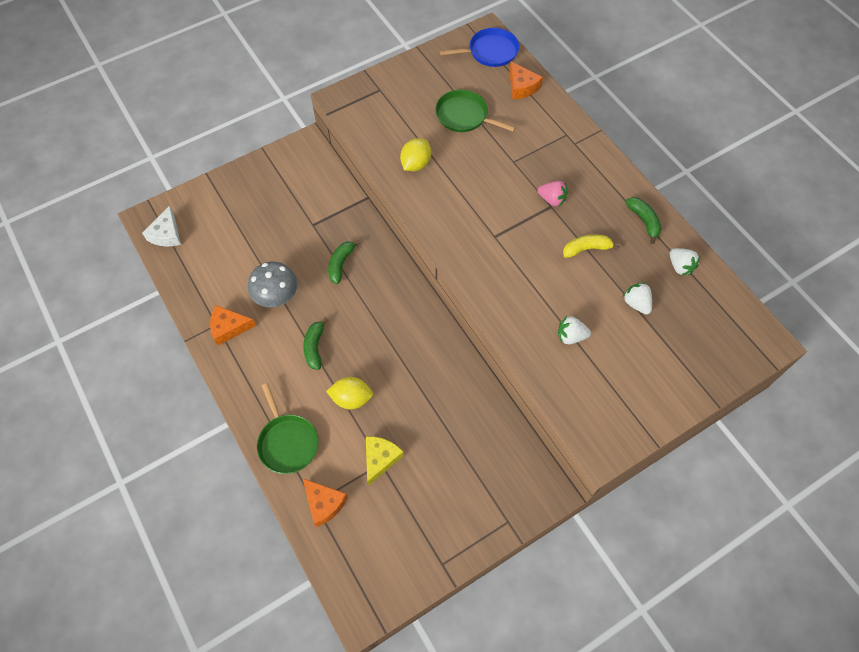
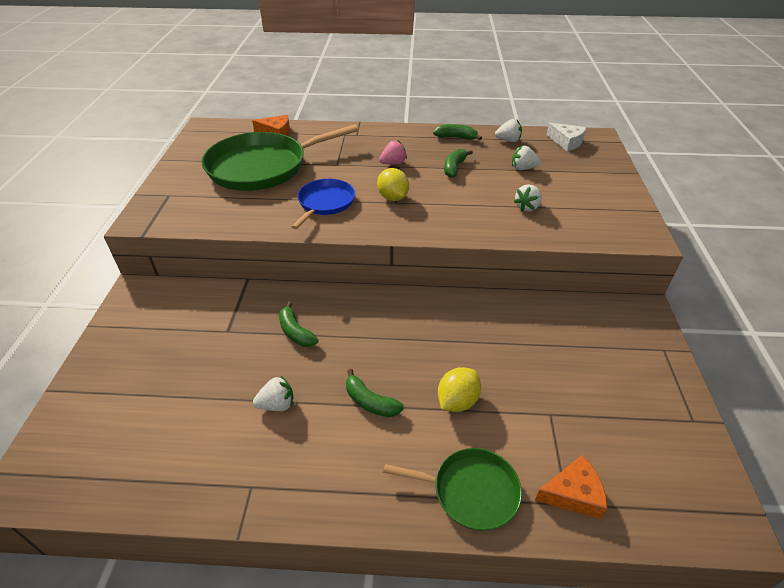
camera: 55 degrees left, 20 degrees down
(166, 234) = (67, 477): white cheese -> white cheese (566, 142)
(229, 327) = (268, 474): orange cheese -> none
(277, 296) = (277, 404): grey mushroom -> white strawberry
(380, 459) = (545, 412): yellow cheese -> none
(415, 164) = (272, 210): yellow lemon -> yellow lemon (393, 197)
(464, 116) = (262, 167): green pan -> green pan, size x1.87
(490, 51) = (224, 132): blue pan -> blue pan (325, 203)
(586, 249) = (454, 168): yellow banana -> green banana

